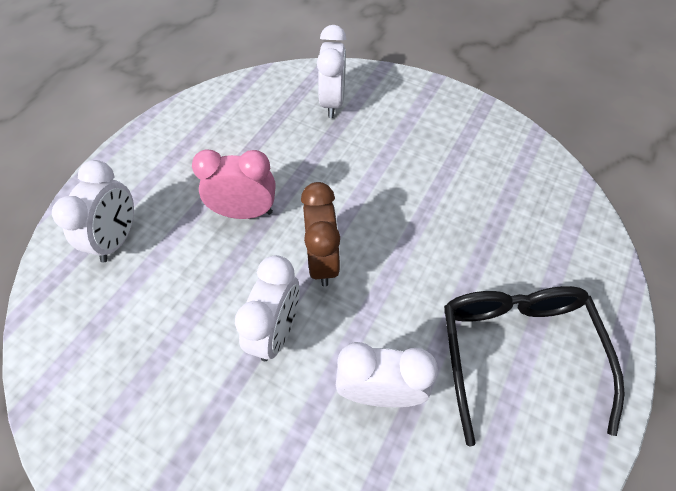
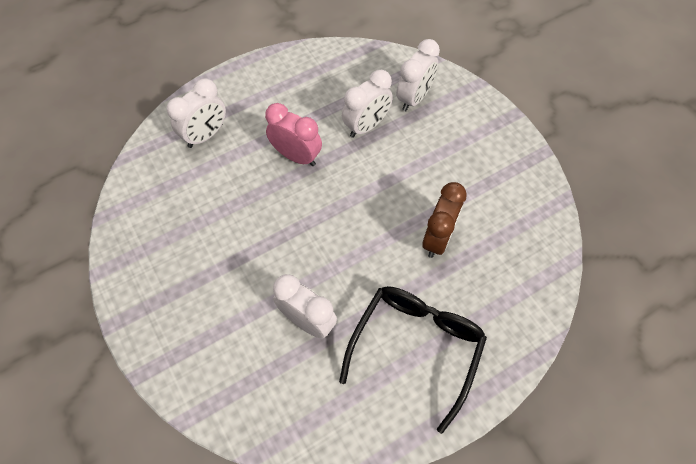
camera: 30 degrees right, 5 degrees up
(276, 331) = (268, 248): white clock -> white clock (366, 126)
(322, 261) = (327, 217): brown clock -> brown clock (438, 238)

